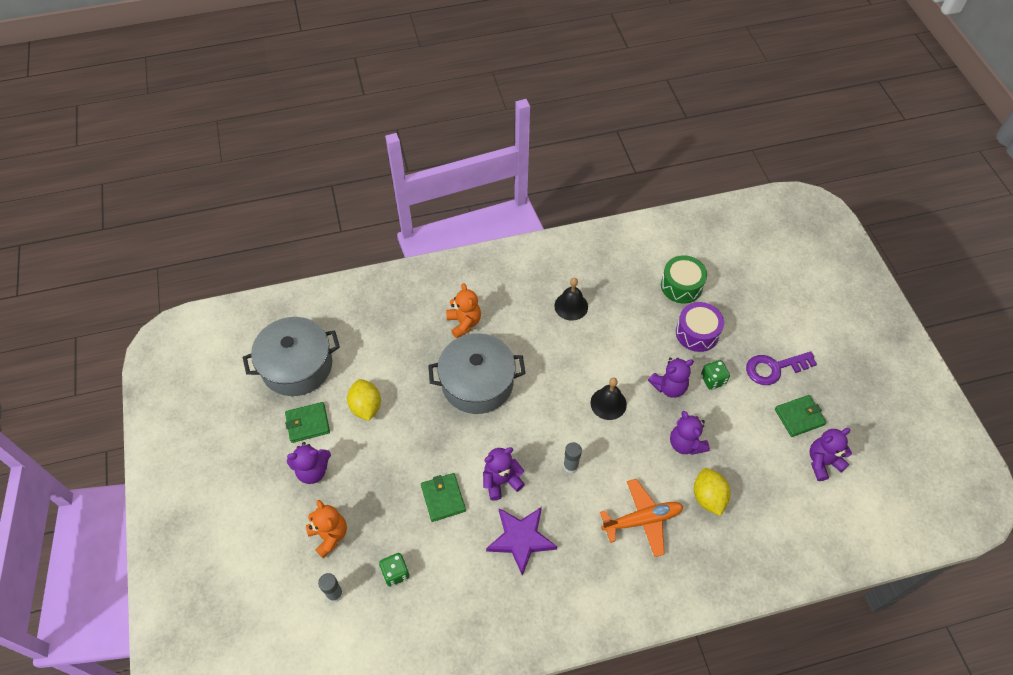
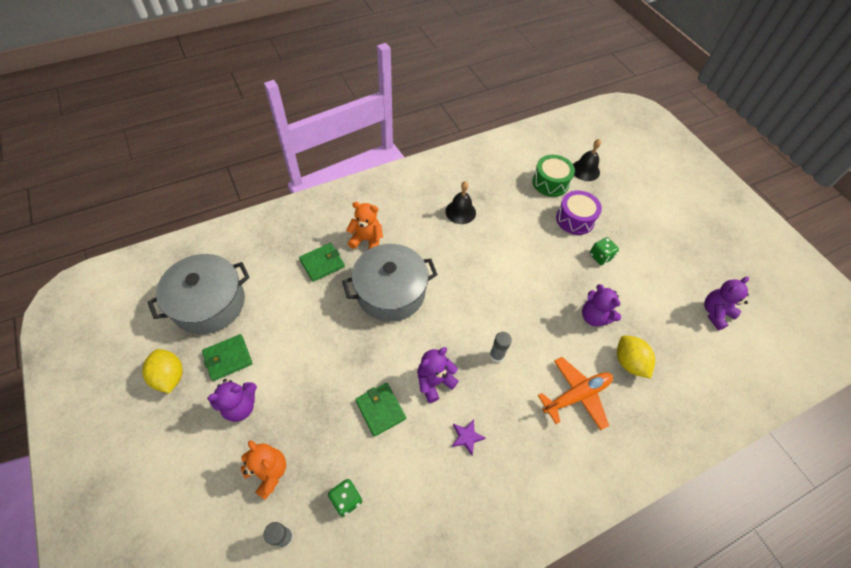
camera: 15 degrees left, 0 degrees up
(366, 407) = (286, 332): yellow lemon -> yellow lemon (169, 377)
(464, 323) = (367, 240): orange teddy bear -> orange teddy bear turned 45 degrees counterclockwise
(521, 539) = (466, 437): purple star -> purple star, size x0.49
(608, 403) = (516, 291): black bell -> black bell (585, 170)
(669, 387) = (565, 268): purple teddy bear -> none
(774, 368) = (648, 239): purple key -> none
(799, 417) = (682, 277): green wallet -> green wallet (322, 263)

